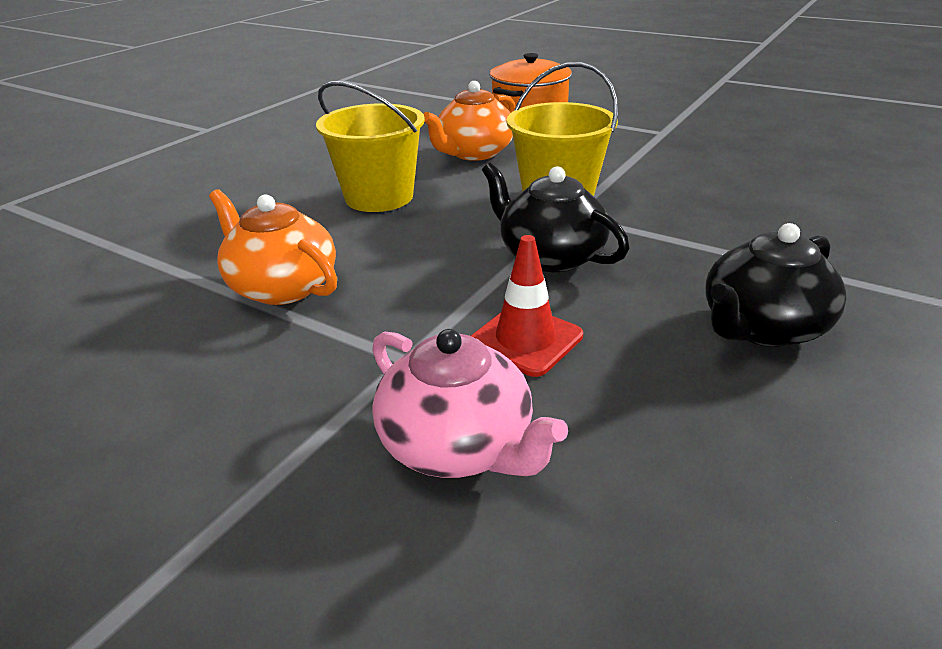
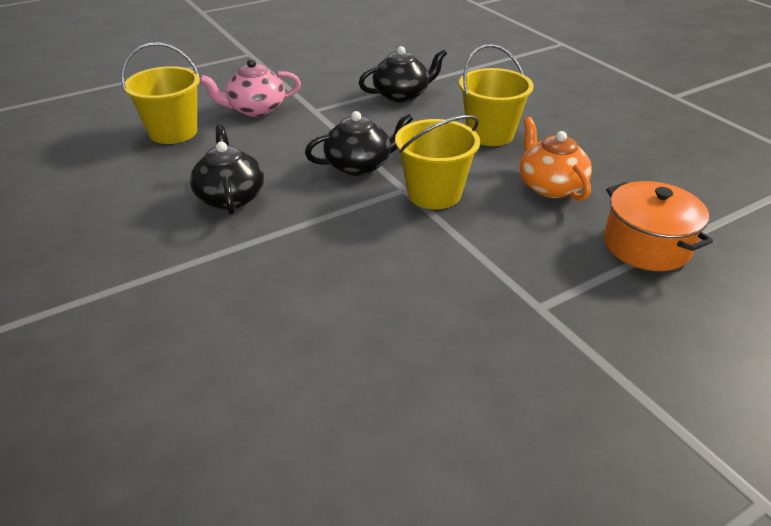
camera: 115 degrees right, 5 degrees up
(282, 287) = (402, 95): orange teapot -> black teapot
(525, 340) = (296, 137): red traffic cone -> none
(682, 536) = (173, 132): none -> yellow bucket

